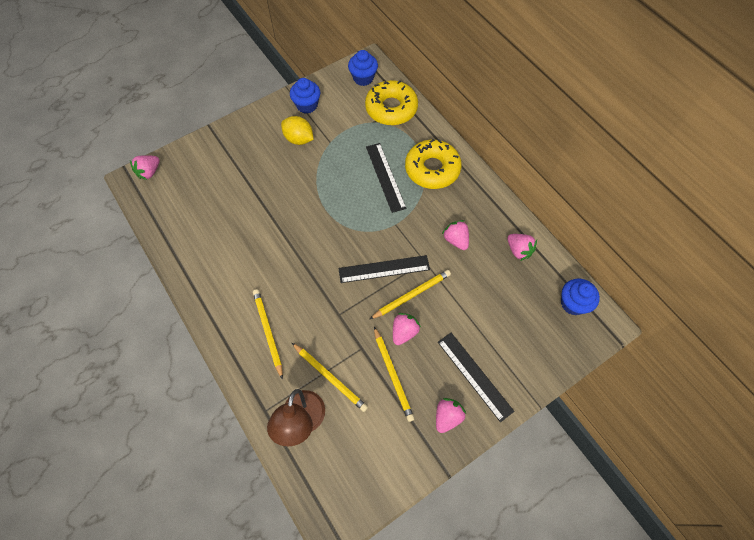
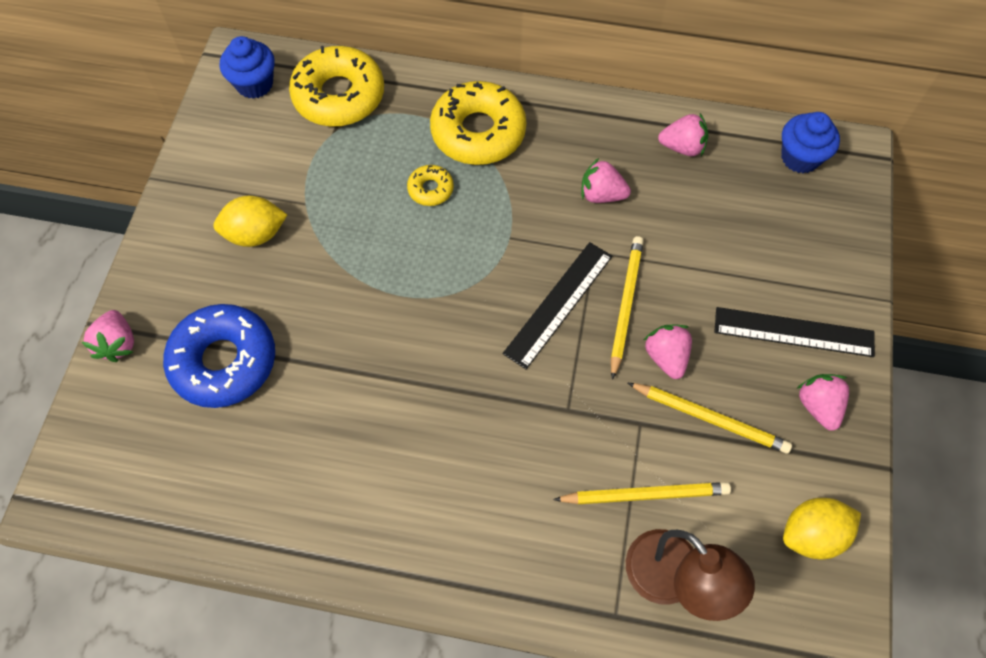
camera: 45 degrees left, 0 degrees up
(149, 172) = (72, 468): pink strawberry -> pink strawberry (118, 343)
(236, 178) = (224, 361): none -> blue donut
(268, 332) = (506, 517): yellow pencil -> none
(307, 105) = (214, 180): blue cupcake -> none
(380, 464) = (812, 534): none -> yellow lemon
(385, 177) = (430, 189): black ruler -> yellow donut

